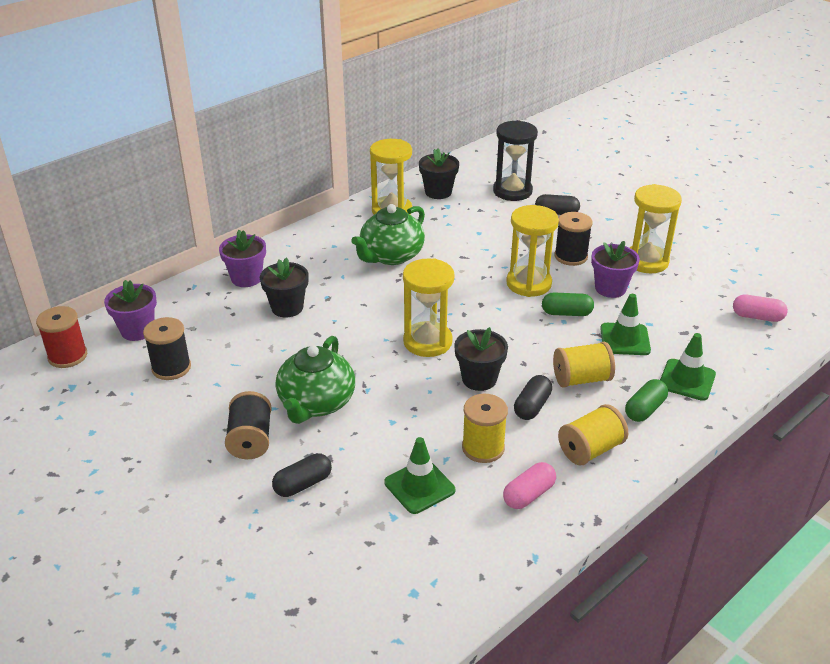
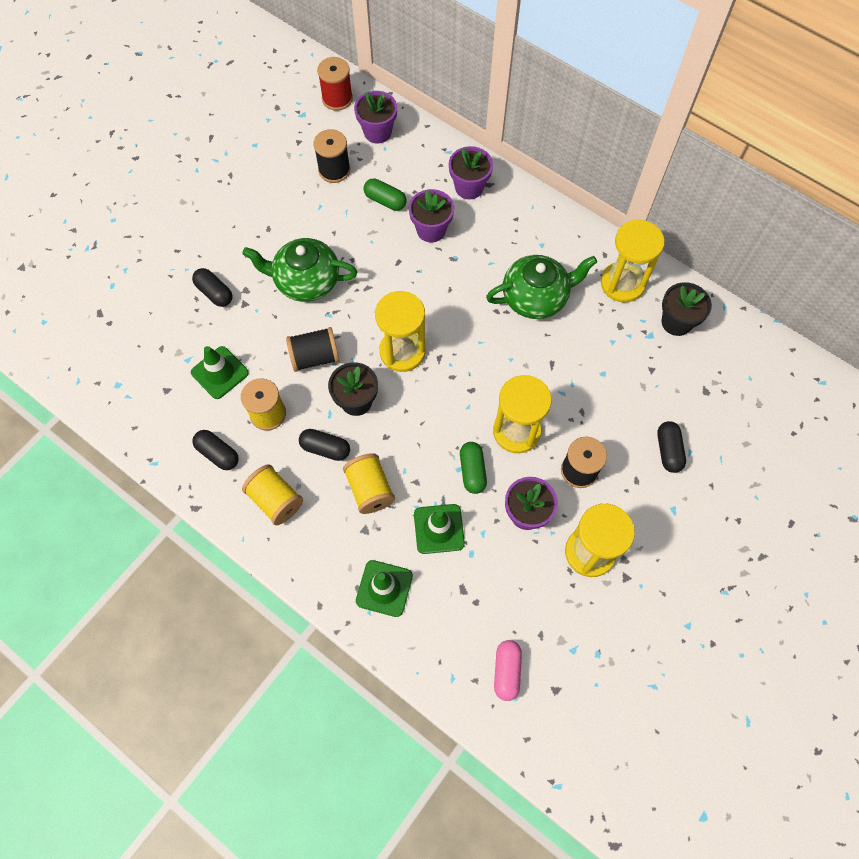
camera: 80 degrees right, 30 degrees up
(250, 440) = (257, 247): black spool -> black spool (315, 357)
(287, 308) = (431, 230): black flower pot -> purple flower pot
(391, 256) = (536, 297): green teapot -> green teapot turned 135 degrees clockwise
(512, 191) = (703, 399): black hourglass -> none
(528, 495) = (218, 454): pink capsule -> black capsule
(644, 409) = (335, 547): green capsule -> green capsule (385, 201)

